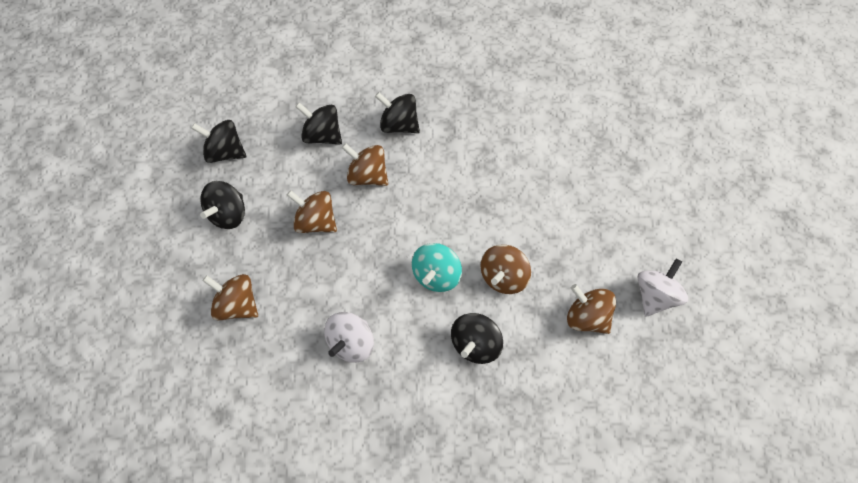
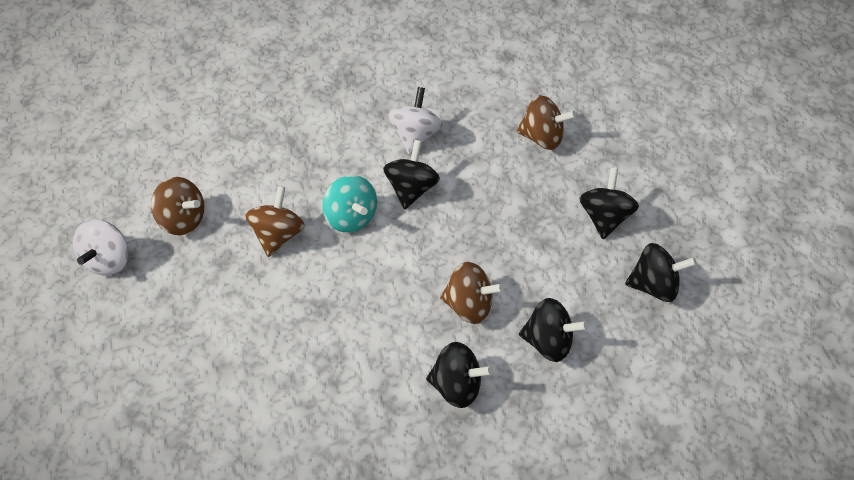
camera: 165 degrees right, 5 degrees down
(315, 222) = (505, 235): brown spinning top -> none
(436, 276) = (351, 216): turquoise spinning top -> turquoise spinning top turned 135 degrees clockwise
(475, 345) = (294, 165): black spinning top -> black spinning top (412, 188)

